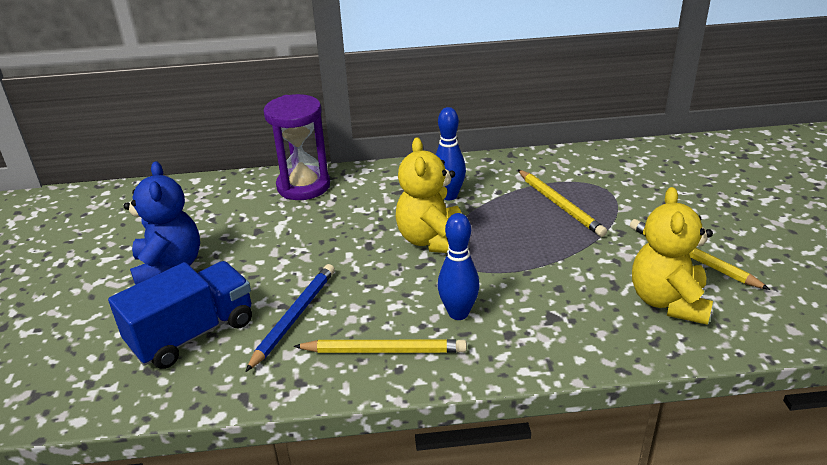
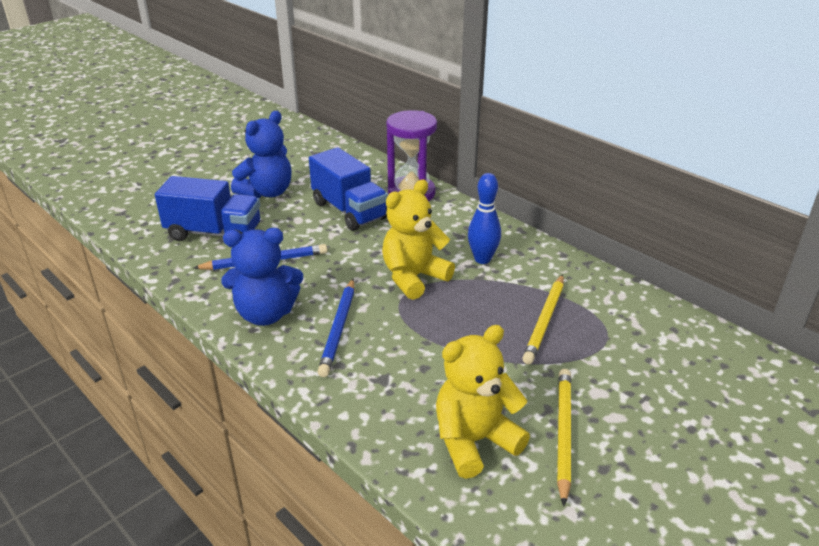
camera: 50 degrees right, 0 degrees up
(280, 231) = (349, 211): none -> blue truck
(384, 350) = (266, 314): yellow pencil -> blue teddy bear
(458, 313) = (338, 329): blue bowling pin -> blue pencil

